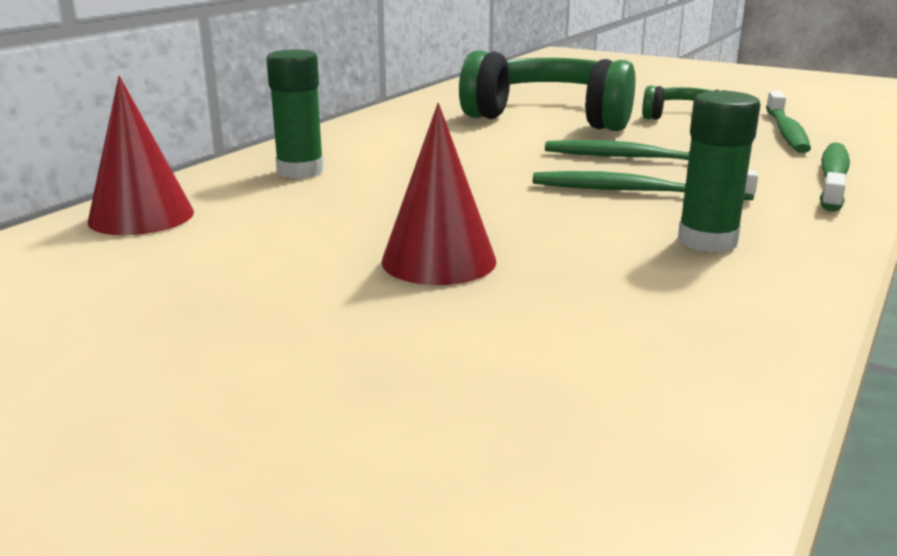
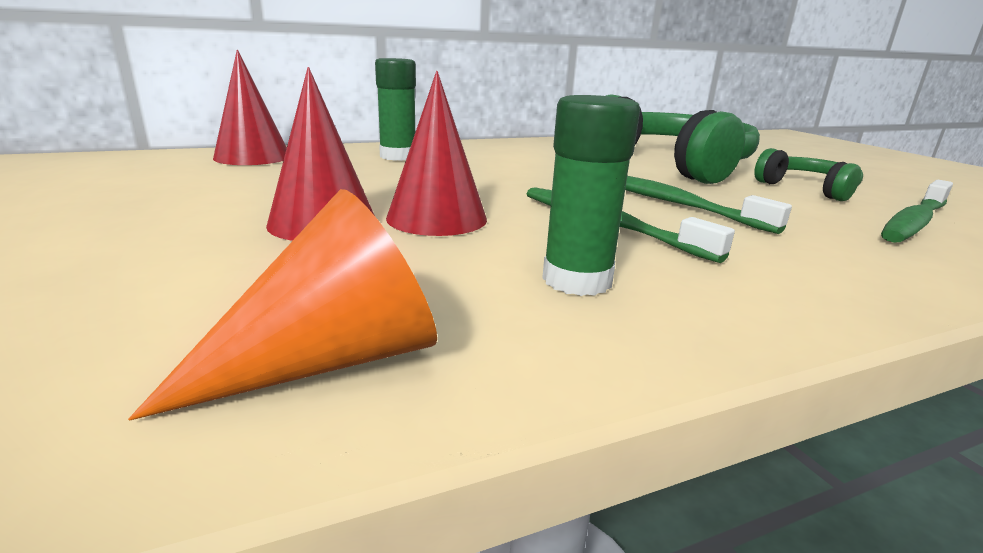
camera: 35 degrees right, 0 degrees up
(511, 226) = (437, 218): none -> red cone
(703, 340) = (329, 360): none -> orange cone
(833, 178) = (886, 273): green toothbrush -> none

